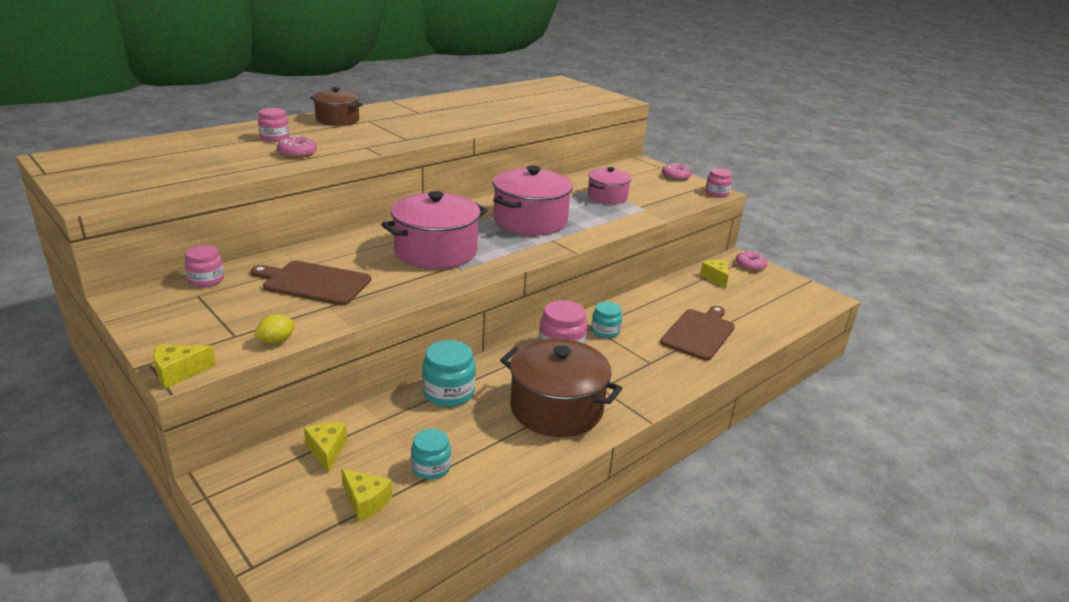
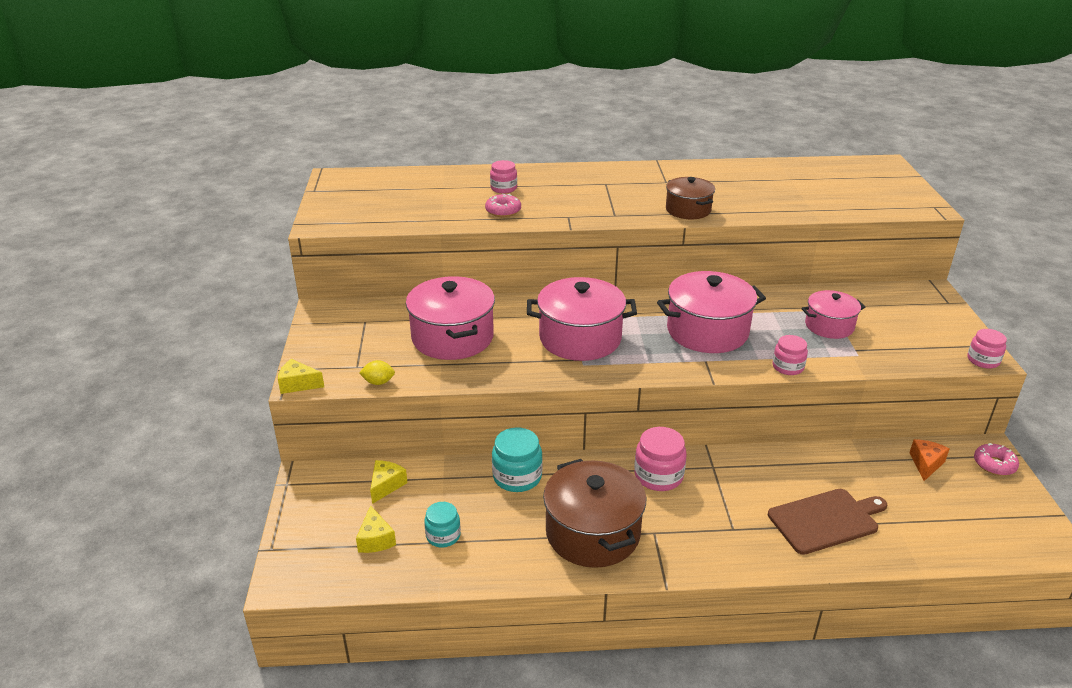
camera: 40 degrees right, 5 degrees up
(206, 280) = (382, 309): pink jar -> pink jar (788, 367)
(314, 283) = (452, 337): brown cutting board -> pink pot
(337, 120) = (578, 177): brown pot -> brown pot (688, 210)
(605, 331) = (721, 476): turquoise jar -> none
(675, 177) = (953, 322): pink donut -> none
(716, 278) = (926, 464): yellow cheese -> orange cheese

